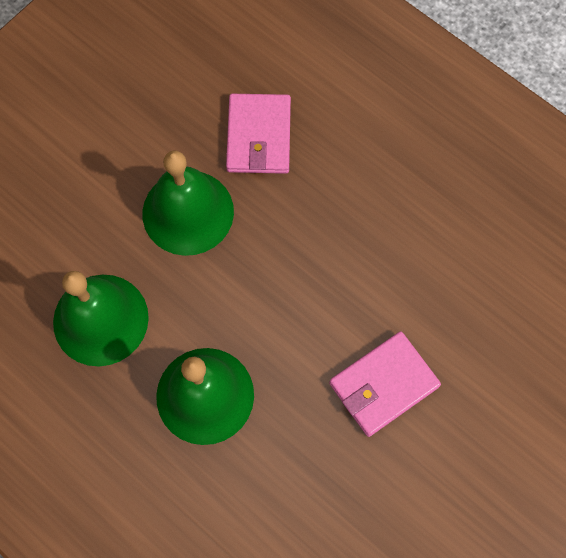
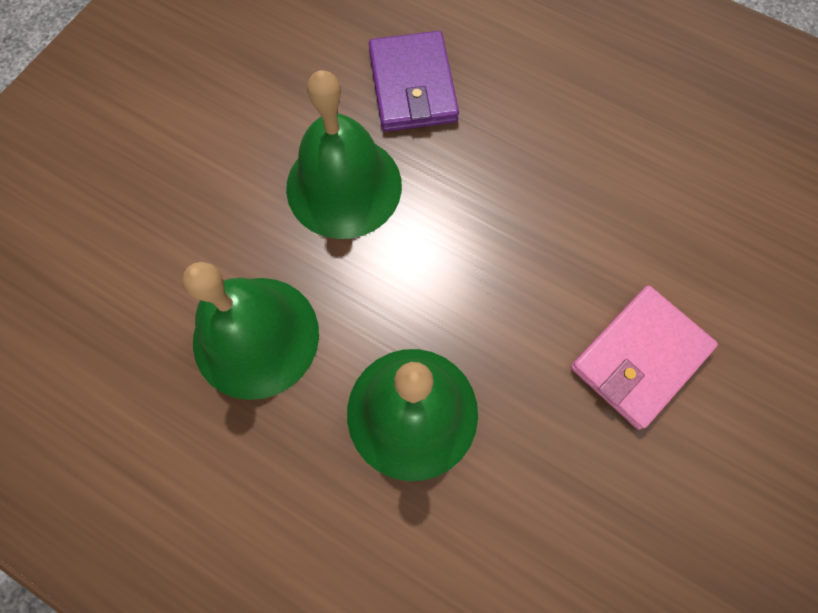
camera: 10 degrees left, 0 degrees up
(258, 136) = (412, 86): pink wallet -> purple wallet

